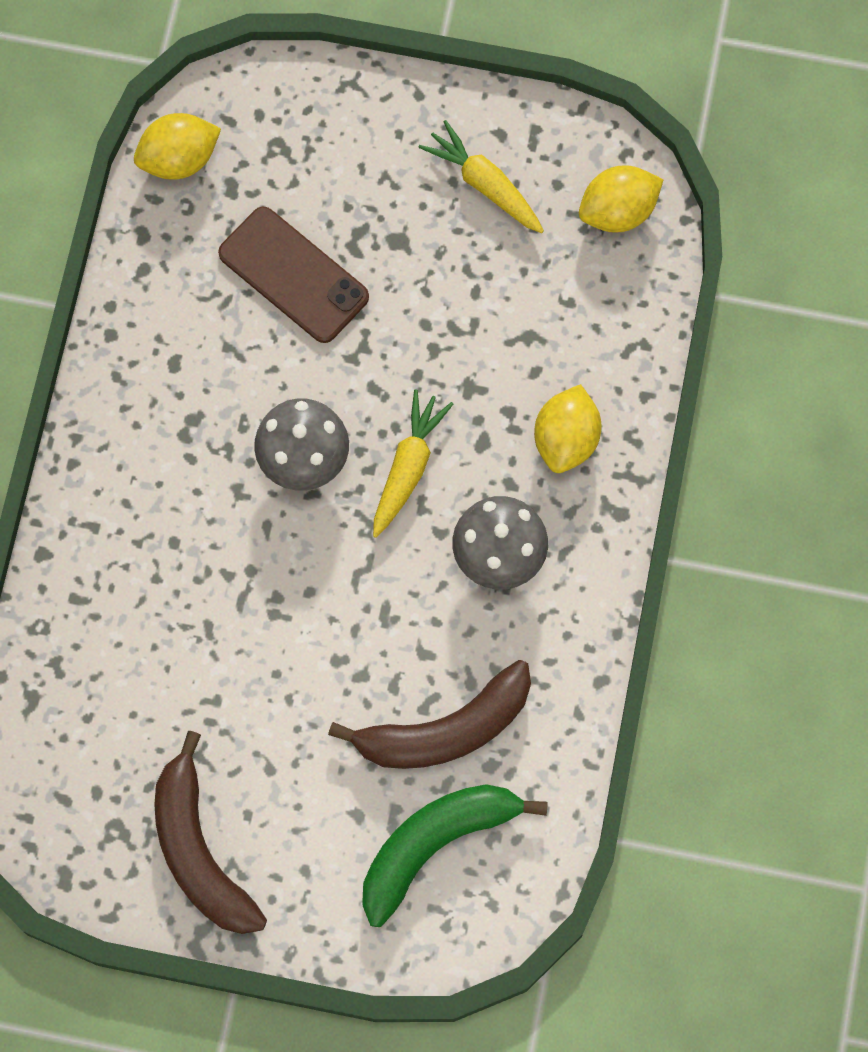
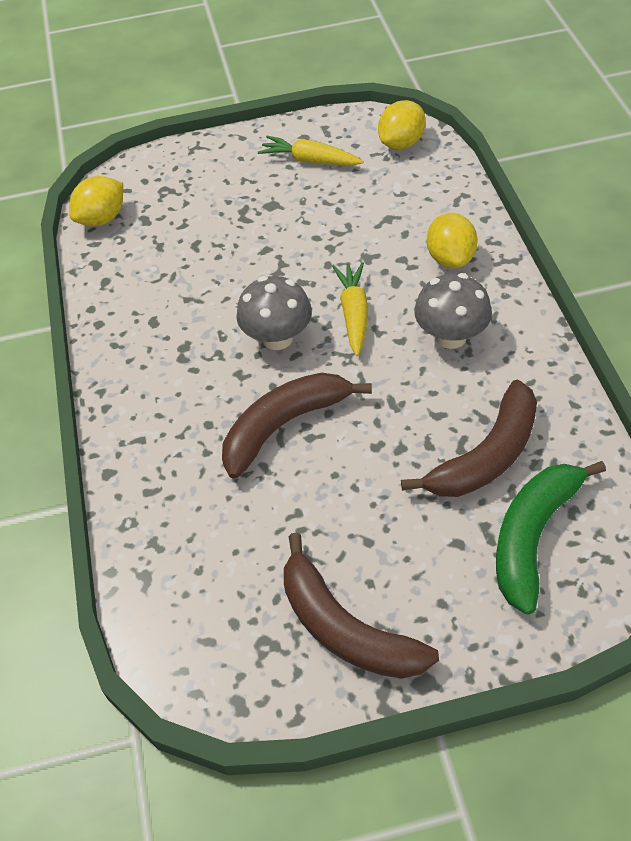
camera: 20 degrees left, 20 degrees down
(253, 585) = (284, 426): none -> brown banana
(293, 275) = (212, 246): brown phone -> none

